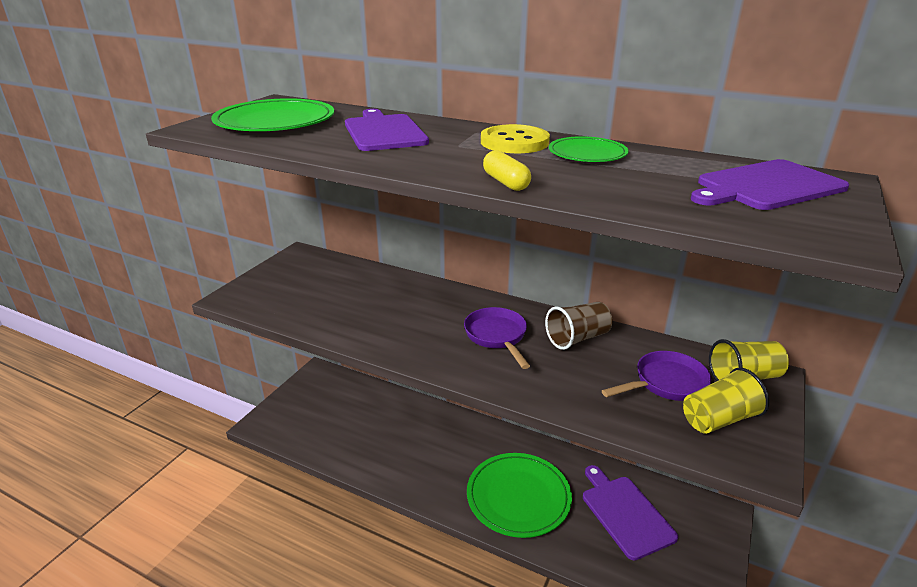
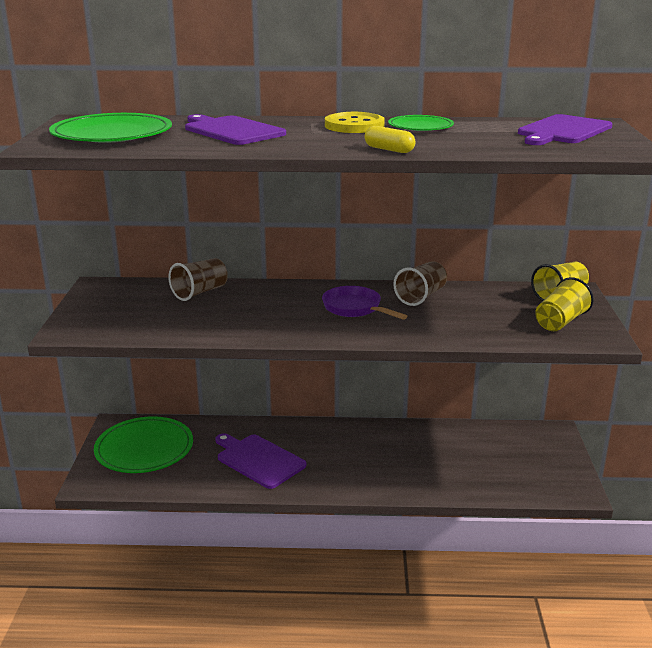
camera: 25 degrees left, 5 degrees down
(373, 281) = (200, 292): none -> brown cup
(518, 497) = (390, 466): green plate -> green plate (144, 449)
(625, 513) = (483, 452): purple cutting board -> purple cutting board (258, 460)
(666, 383) = (509, 310): purple pan -> none

